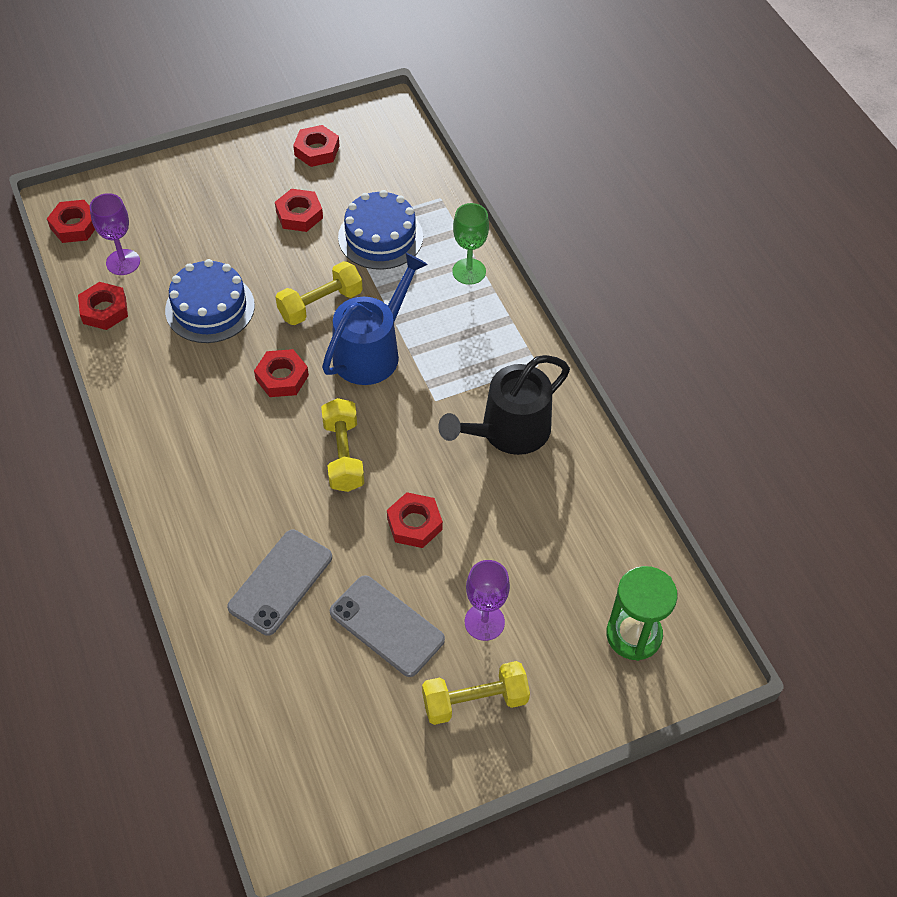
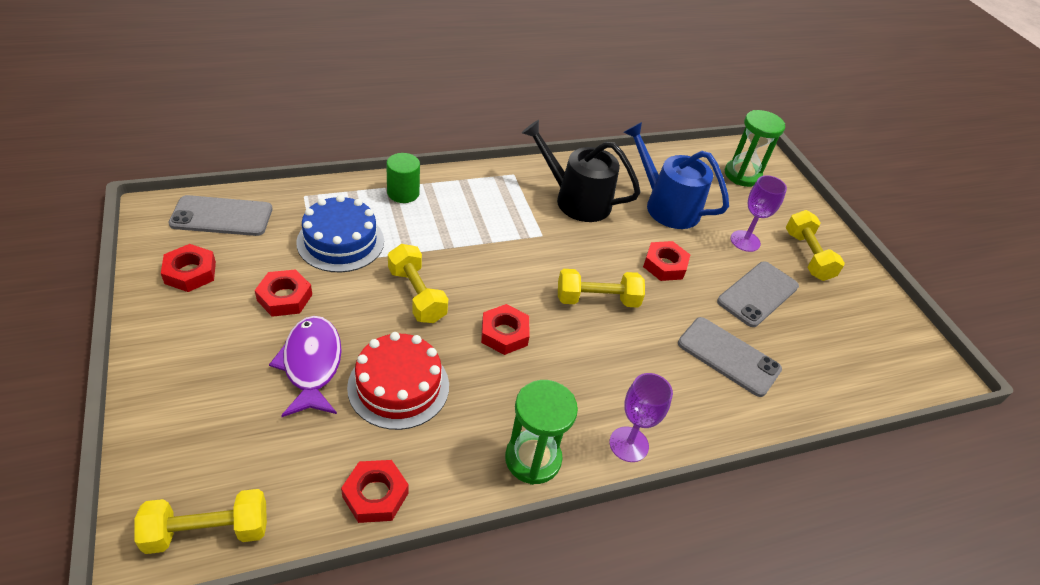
camera: 90 degrees left, 10 degrees down
(74, 226) = (208, 531): red nut -> yellow dumbbell
(123, 262) = (299, 472): purple goblet -> purple goblet (629, 444)
(141, 409) = (533, 459): none -> green hourglass
(210, 308) = (398, 386): blue cake -> red cake
(226, 248) = (311, 365): none -> purple fish
(371, 351) = (483, 266): blue watering can -> blue watering can (667, 206)
(393, 150) = (222, 216): none -> grey phone
(469, 271) = (403, 193): green goblet -> green cylinder
(509, 431) = (576, 200): black watering can -> black watering can turned 150 degrees clockwise

